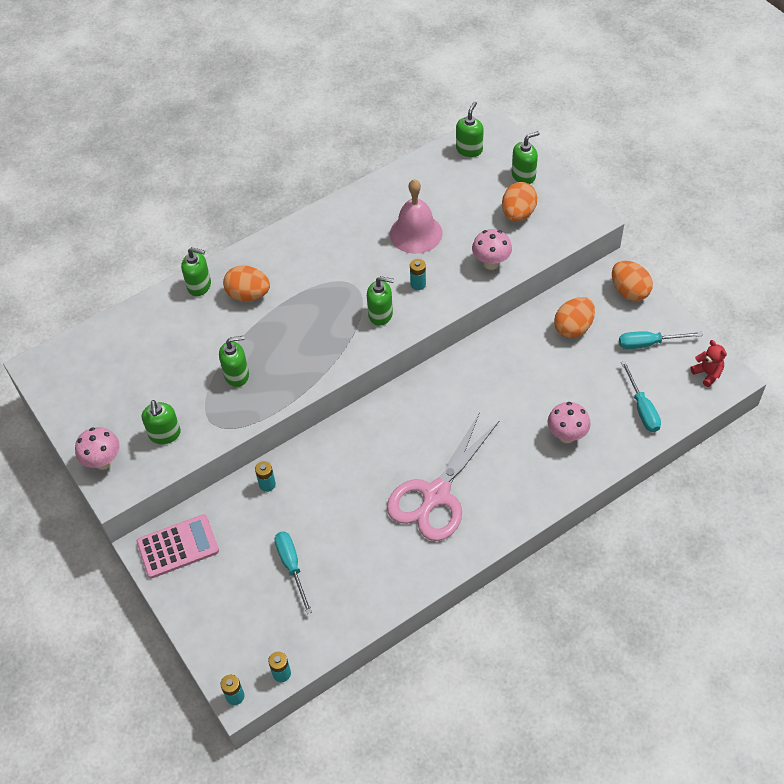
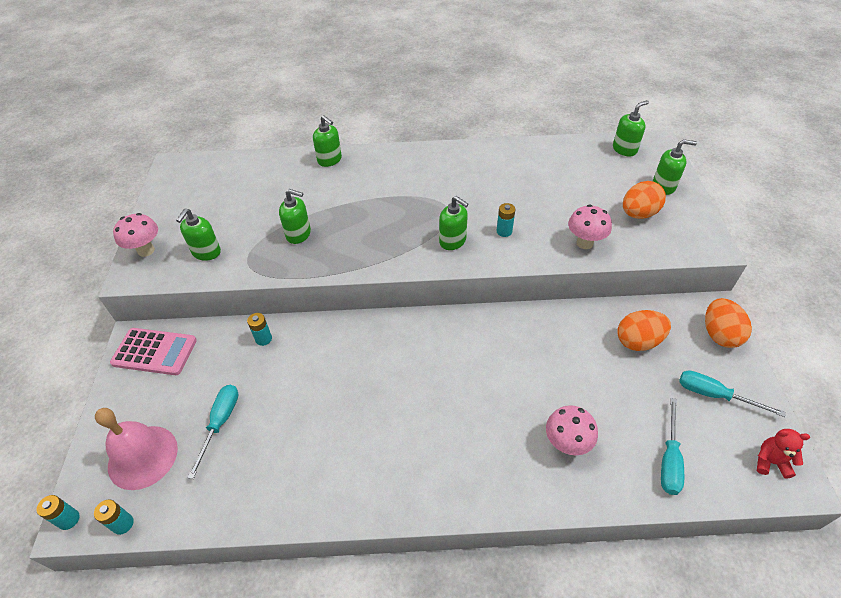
camera: 30 degrees right, 5 degrees down
(248, 295) = (359, 181): orange egg -> none
(416, 233) = (531, 192): pink bell -> pink bell (143, 457)
(436, 494) = (396, 430): pink scissors -> none
(707, 374) = (770, 462): red teddy bear -> red teddy bear turned 75 degrees counterclockwise

